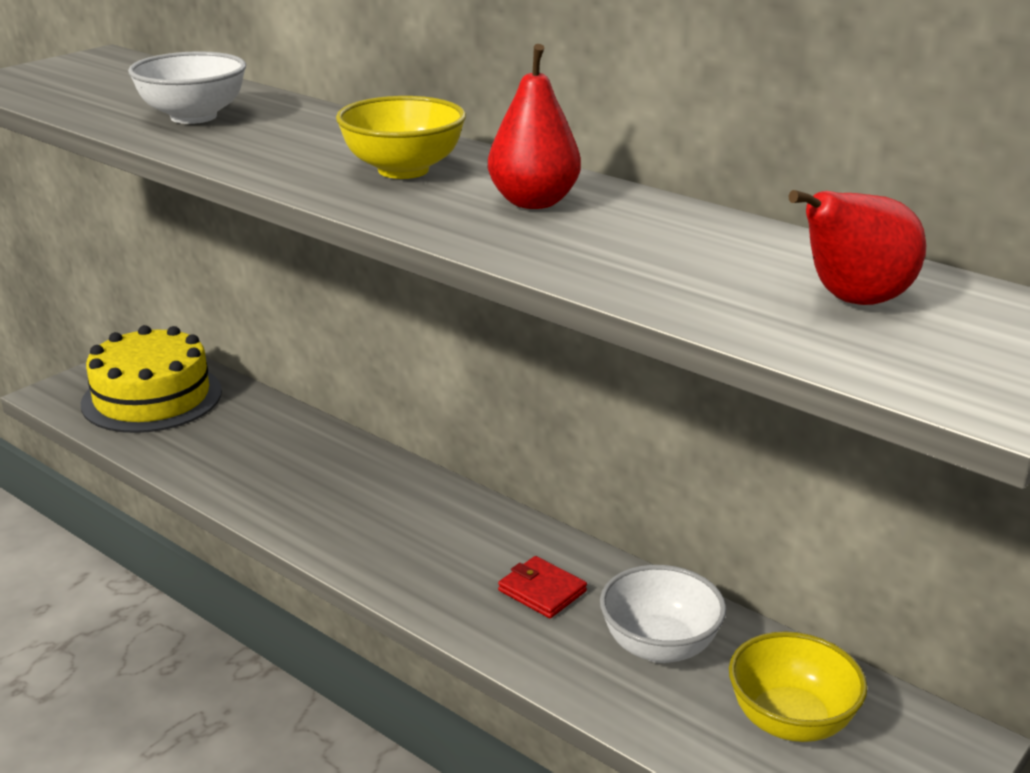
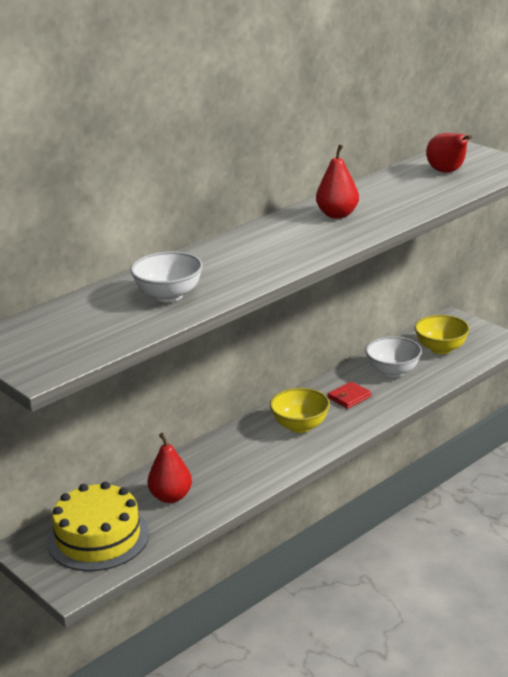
camera: 80 degrees left, 0 degrees up
(236, 438) = (171, 497): none -> red pear
(403, 170) = (285, 240): yellow bowl -> yellow bowl (300, 426)

